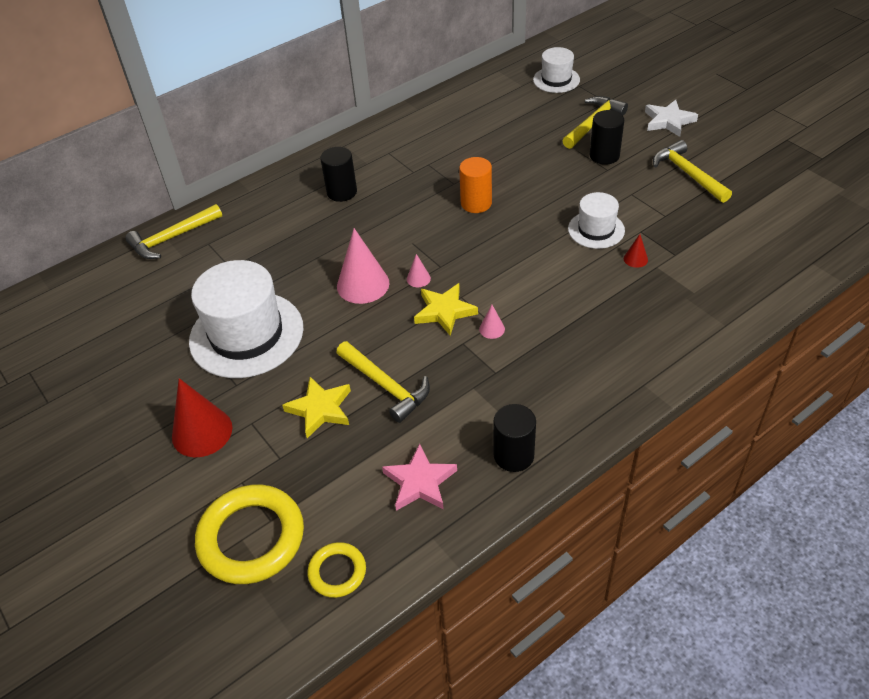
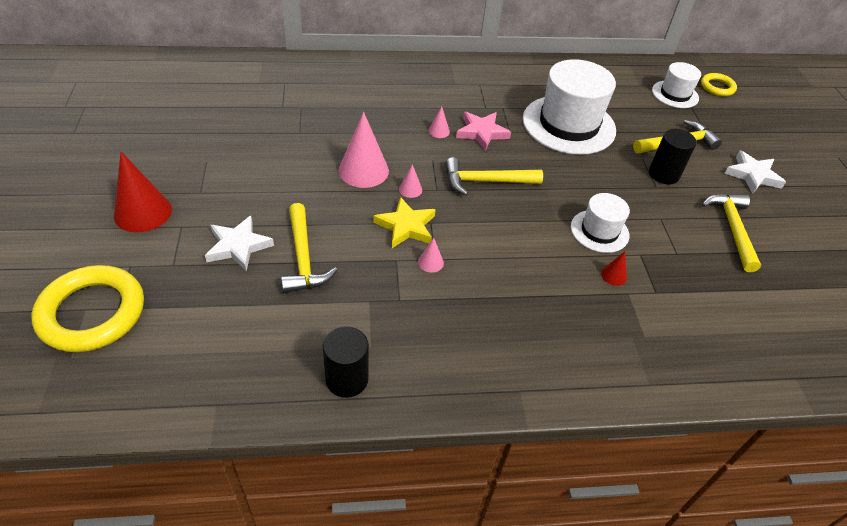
camera: 25 degrees right, 0 degrees up
(172, 238) = (265, 67): yellow hammer -> yellow hammer (486, 181)
(246, 334) = (244, 160): white hat -> white hat (568, 124)
(320, 409) = (238, 246): yellow star -> white star
(337, 572) = (120, 382): yellow ring -> yellow ring (717, 87)
(342, 192) = (415, 95): black cylinder -> none
(394, 214) = (439, 131): none -> pink cone
(420, 482) = (252, 351): pink star -> pink star (482, 133)
(476, 203) = (513, 156): orange cylinder -> none

